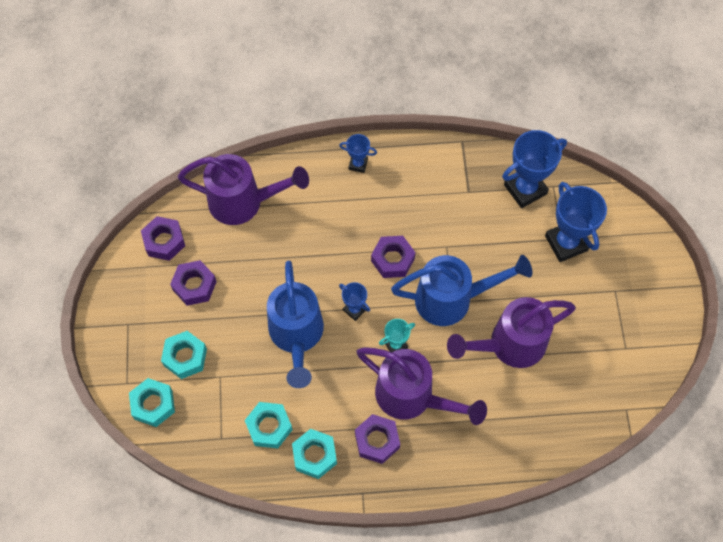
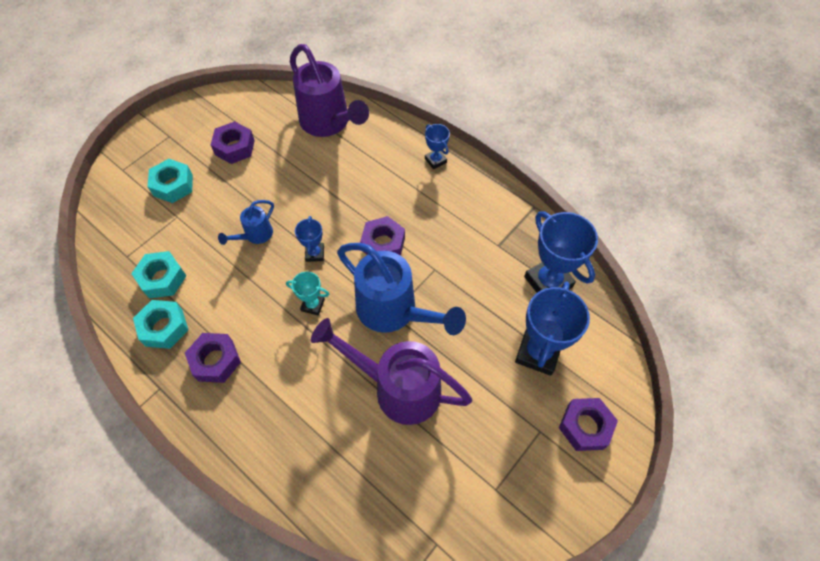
camera: 45 degrees right, 5 degrees down
(153, 404) = (118, 197): turquoise nut -> none
(164, 241) = (251, 107): purple nut -> purple nut (585, 426)
(296, 336) = (255, 235): blue watering can -> blue watering can, size x0.49
(412, 397) = (278, 354): purple watering can -> none
(525, 189) = (548, 282): blue trophy -> blue trophy turned 45 degrees clockwise

